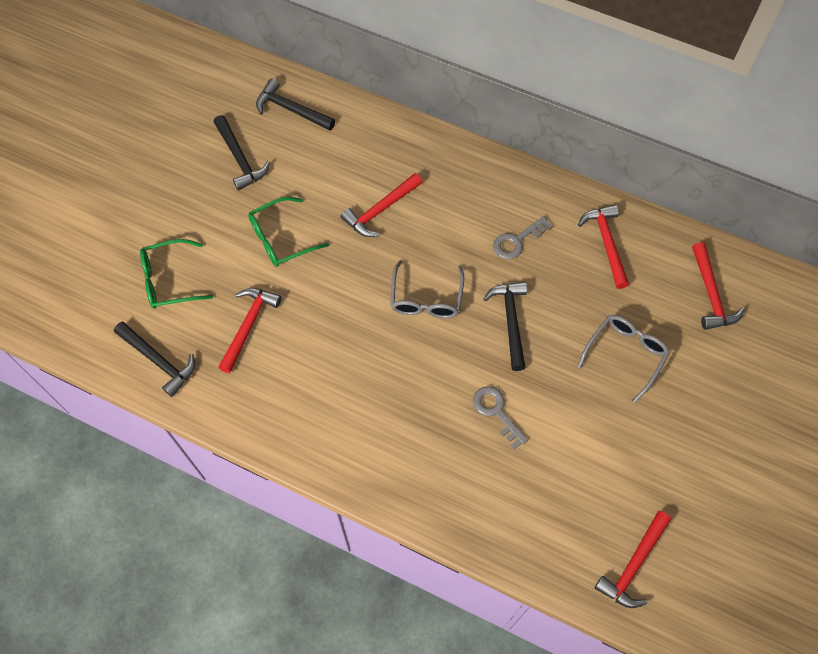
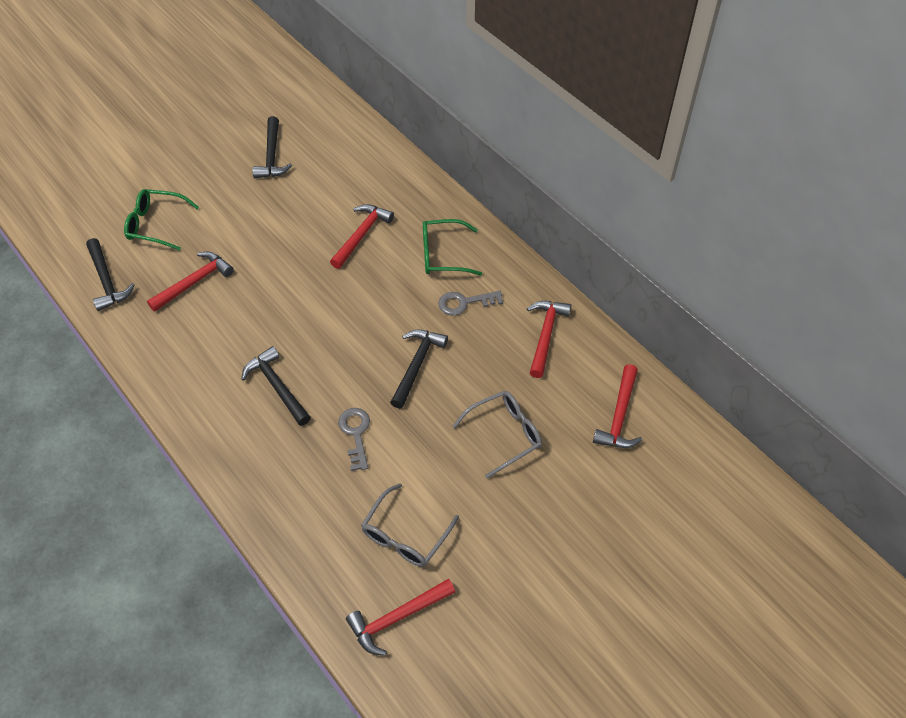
camera: 25 degrees right, 10 degrees down
(281, 238) = (264, 227): green glasses -> green glasses (443, 254)
(291, 110) = (337, 134): black hammer -> black hammer (277, 387)
(380, 210) = (361, 235): red hammer -> red hammer turned 135 degrees clockwise
(426, 298) = (354, 318): grey glasses -> grey glasses (405, 535)

